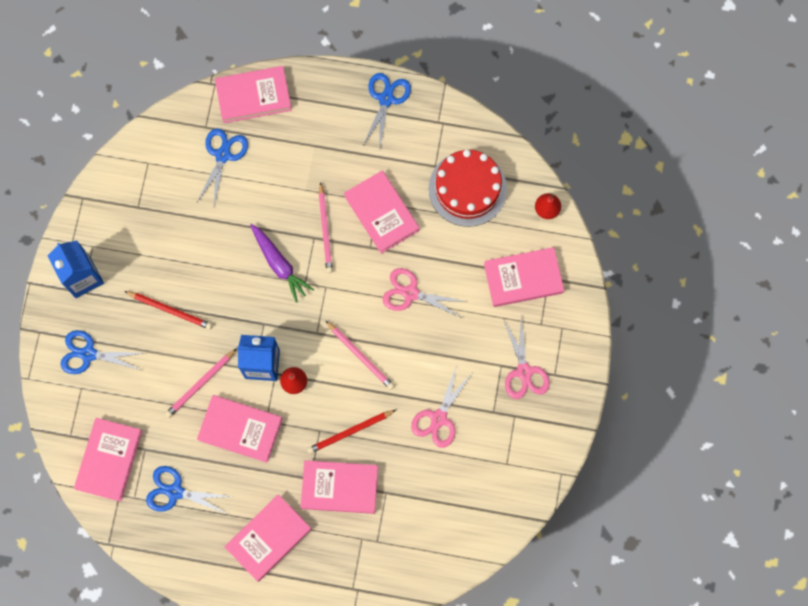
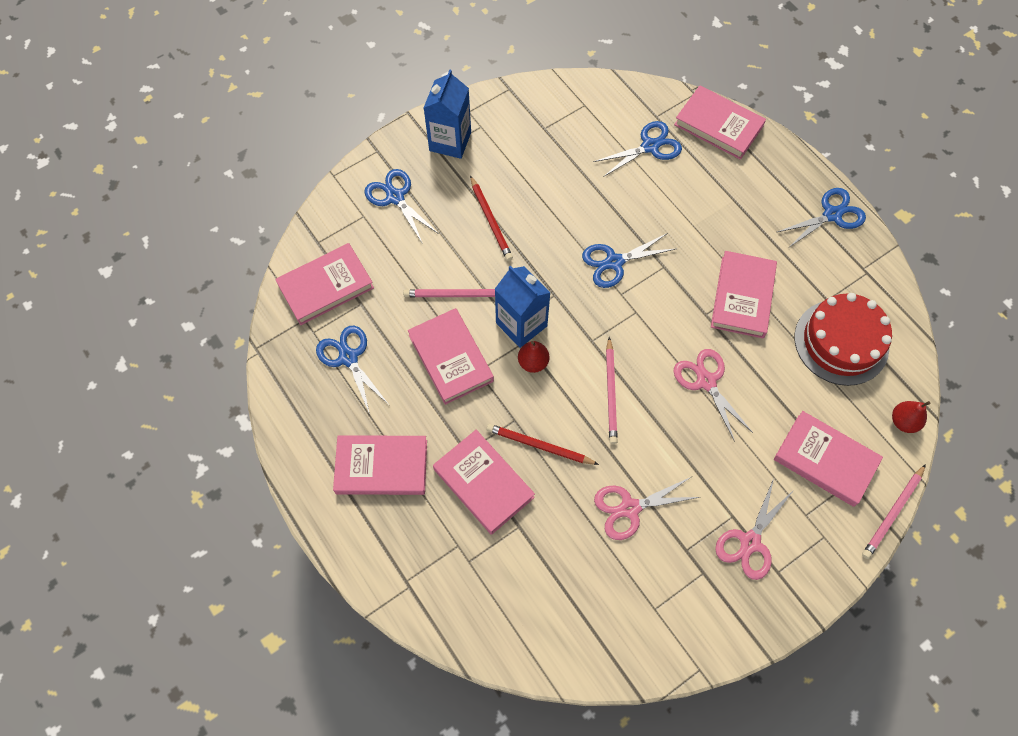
camera: 45 degrees right, 10 degrees down
(279, 264) = (614, 262): purple carrot -> blue scissors
(325, 230) = (680, 269): pink pencil -> pink pencil (893, 513)

